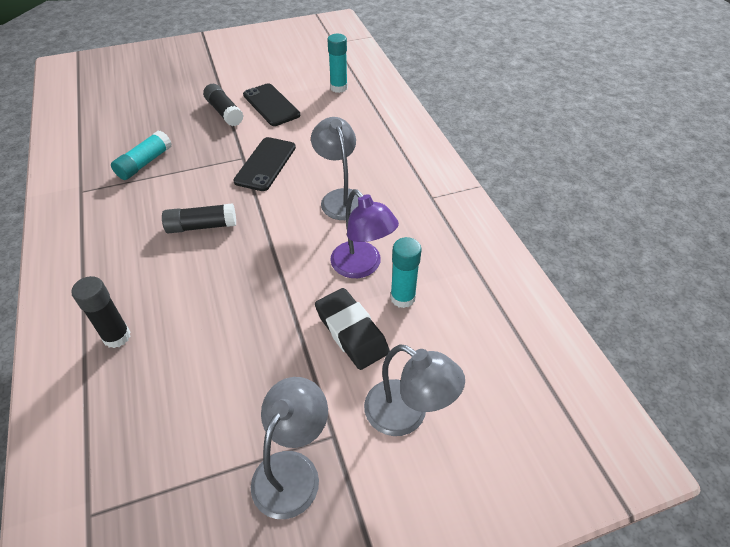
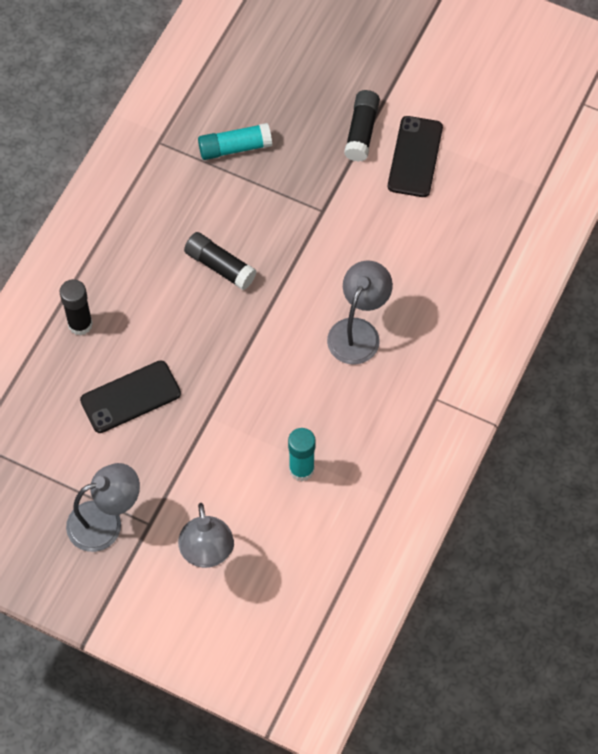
camera: 45 degrees right, 15 degrees up
(265, 164) = (334, 236): black phone -> black phone (130, 397)
(339, 88) = (507, 185): turquoise glue stick -> none
(351, 332) = (236, 463): black eraser -> none
(362, 267) = (302, 415): purple lamp -> none

